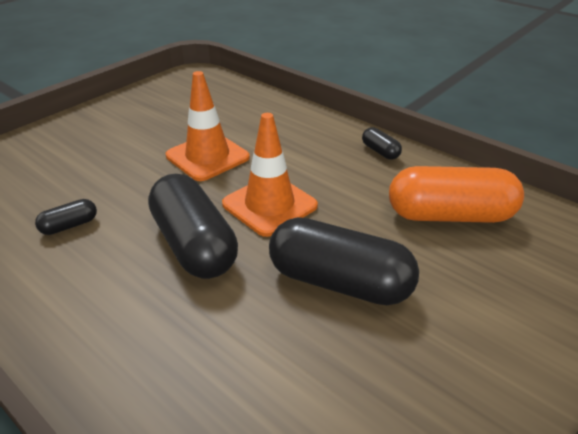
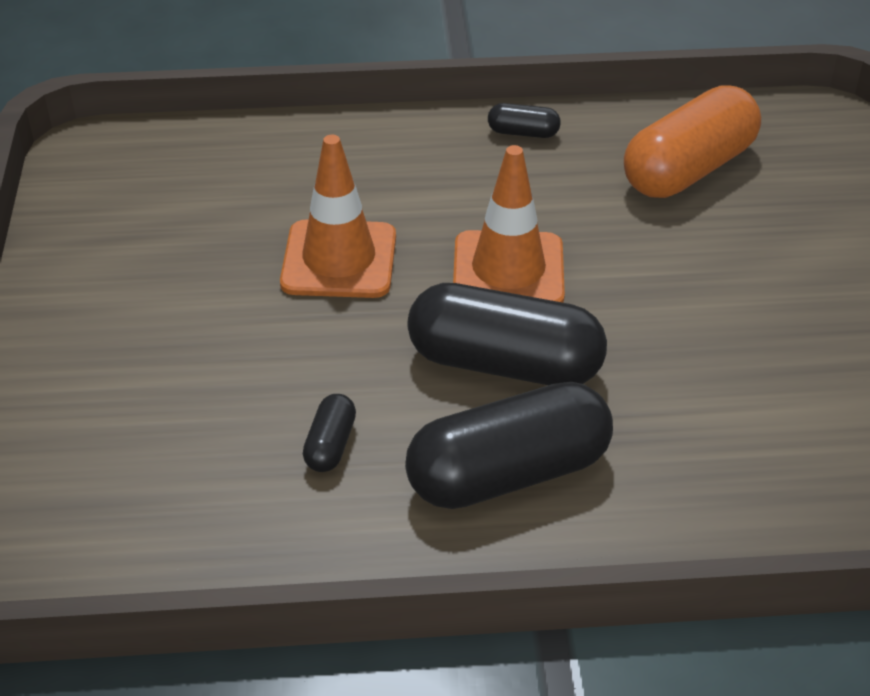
camera: 45 degrees left, 5 degrees up
(339, 282) = (690, 302): black capsule -> black capsule (509, 474)

